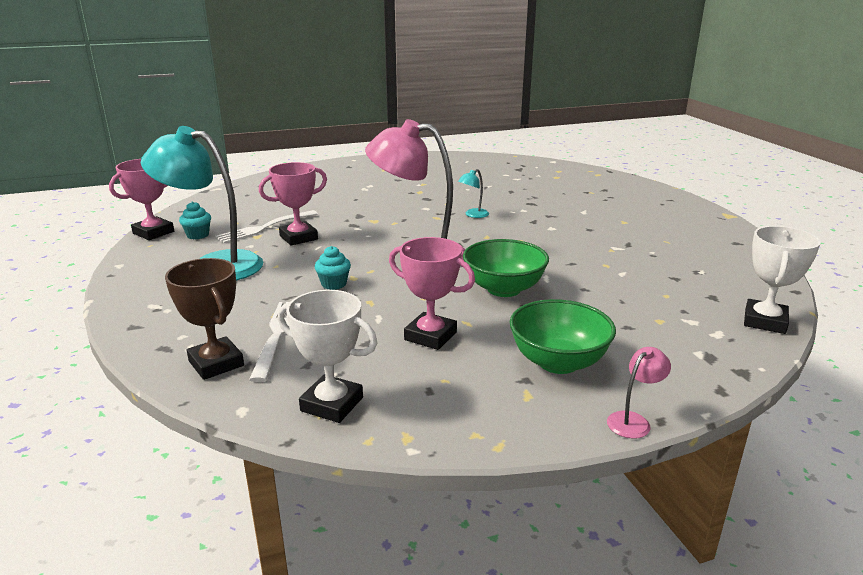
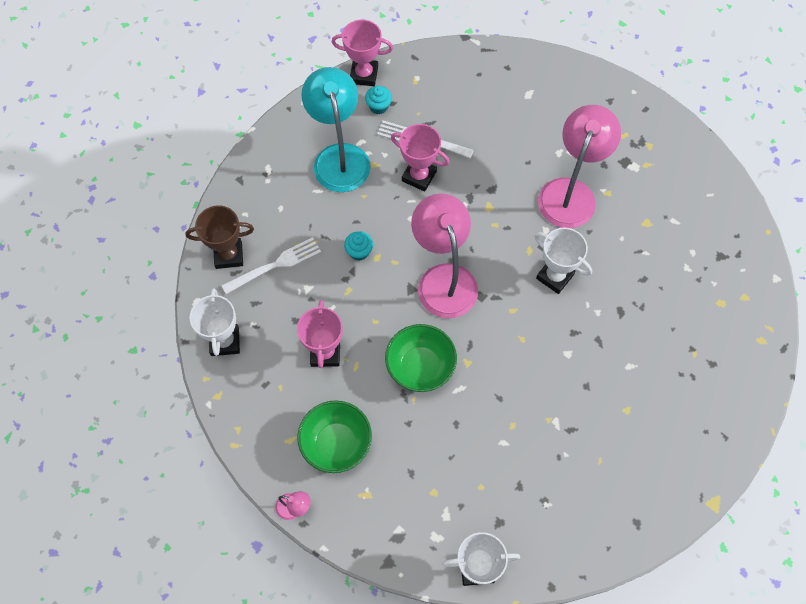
camera: 60 degrees right, 40 degrees up
(216, 363) = (229, 255): brown trophy -> brown trophy turned 60 degrees clockwise
(405, 193) = (570, 192): none -> pink lamp
(473, 215) = (555, 276): turquoise lamp -> white trophy

